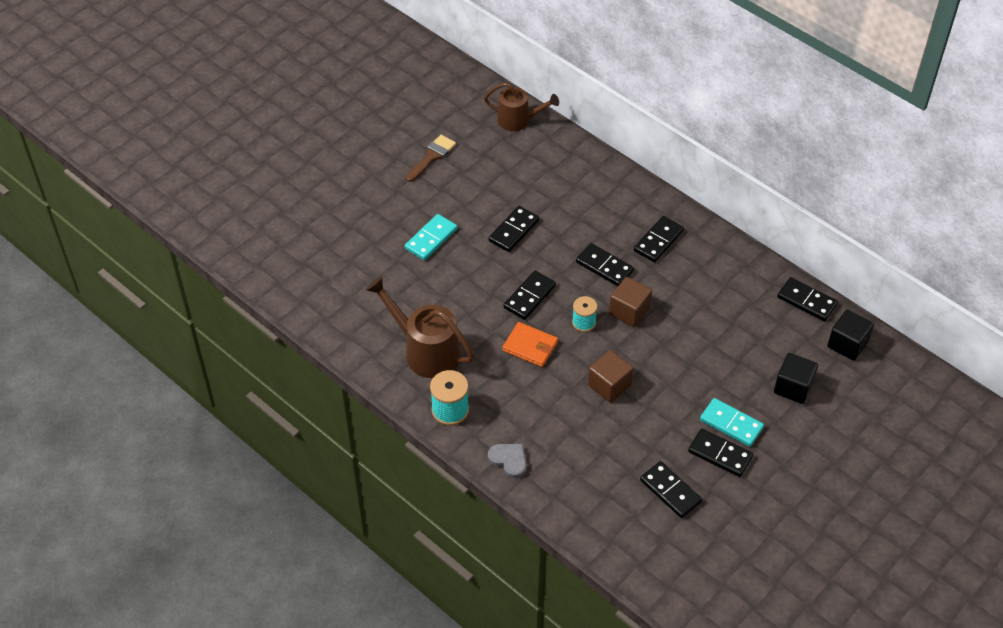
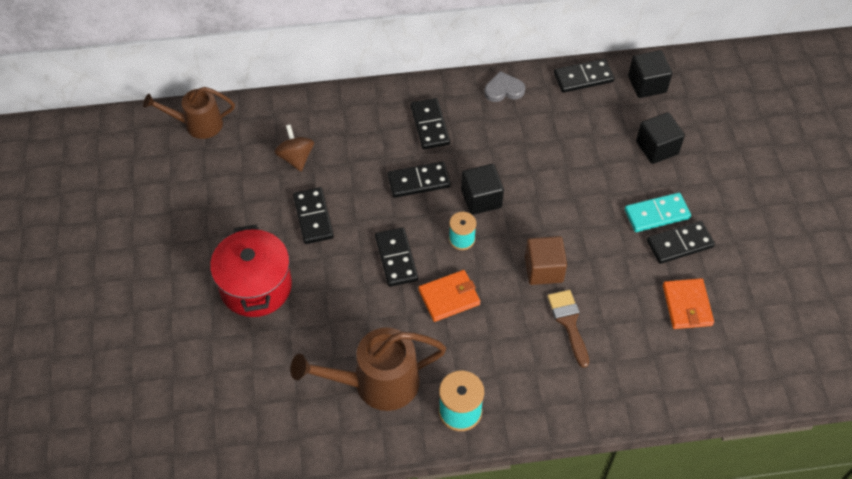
camera: 50 degrees left, 5 degrees up
(431, 239) = (256, 286): turquoise domino -> red pot
(432, 156) = (164, 217): brown brush -> brown brush (569, 323)
(509, 460) = (555, 404): grey heart -> grey heart (503, 90)
(519, 120) = (197, 124): brown watering can -> brown watering can turned 150 degrees counterclockwise
(550, 188) = (296, 158): none -> brown spinning top
(629, 311) = (481, 198): brown cube -> black cube
(670, 491) = (687, 305): black domino -> orange wallet

